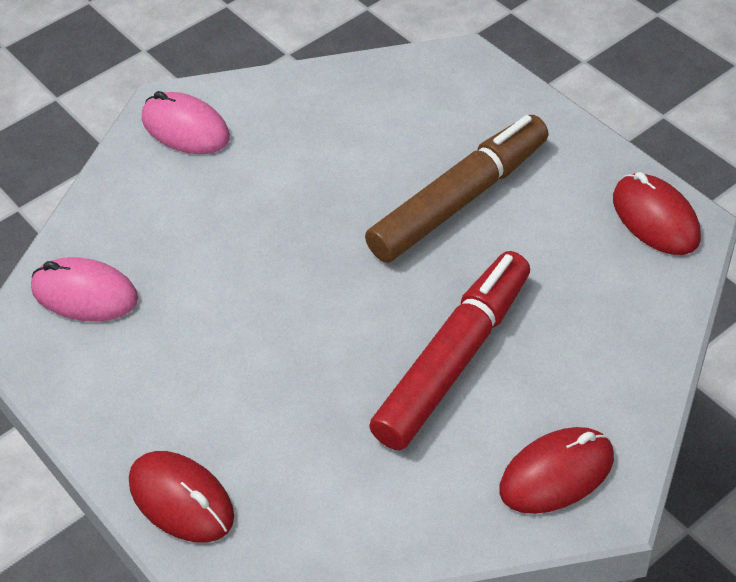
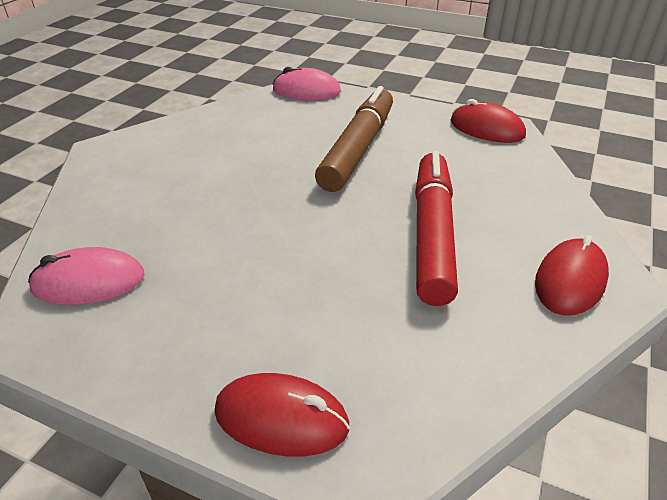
camera: 30 degrees left, 10 degrees down
(185, 128) = (125, 158): pink mouse -> pink mouse (306, 91)

